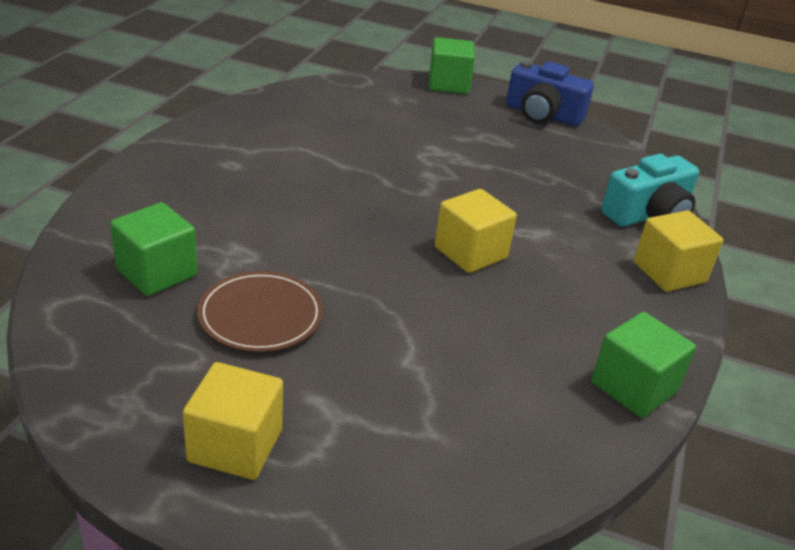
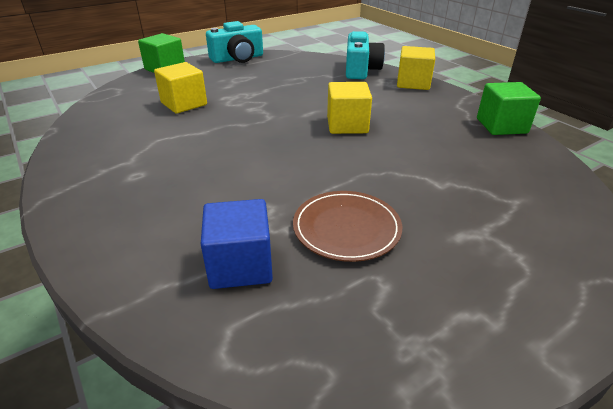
camera: 50 degrees left, 0 degrees up
(157, 272) = (240, 265): green cube -> blue cube
(235, 445) = (498, 295): yellow cube -> yellow cube (184, 104)
(543, 114) = (237, 58): blue camera -> turquoise camera

